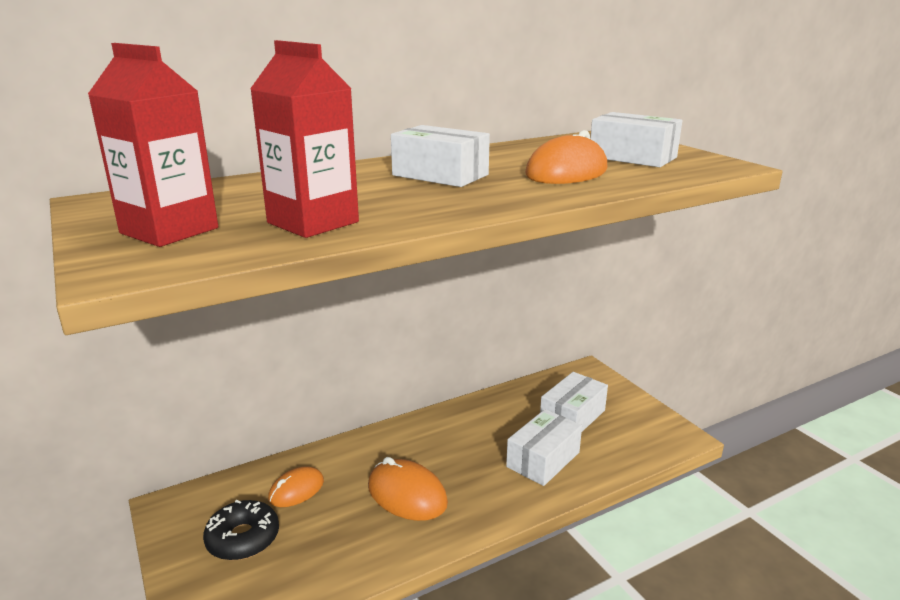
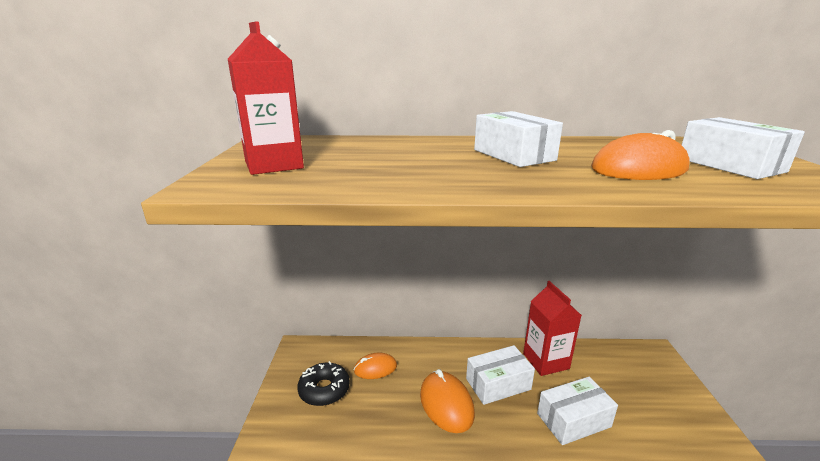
camera: 30 degrees right, 0 degrees up
(313, 222) = (368, 175): red carton -> red carton (546, 361)
(572, 416) = (620, 390): white box -> white box (498, 384)

